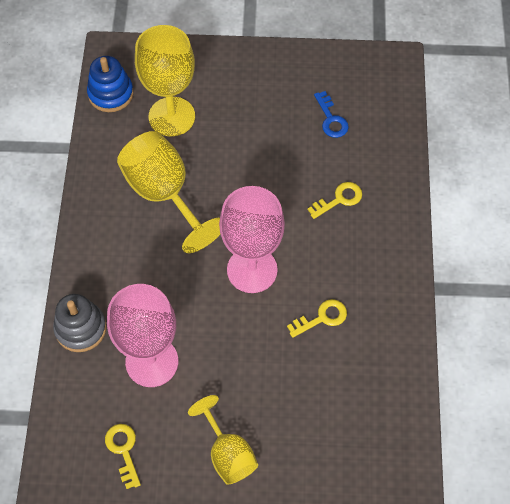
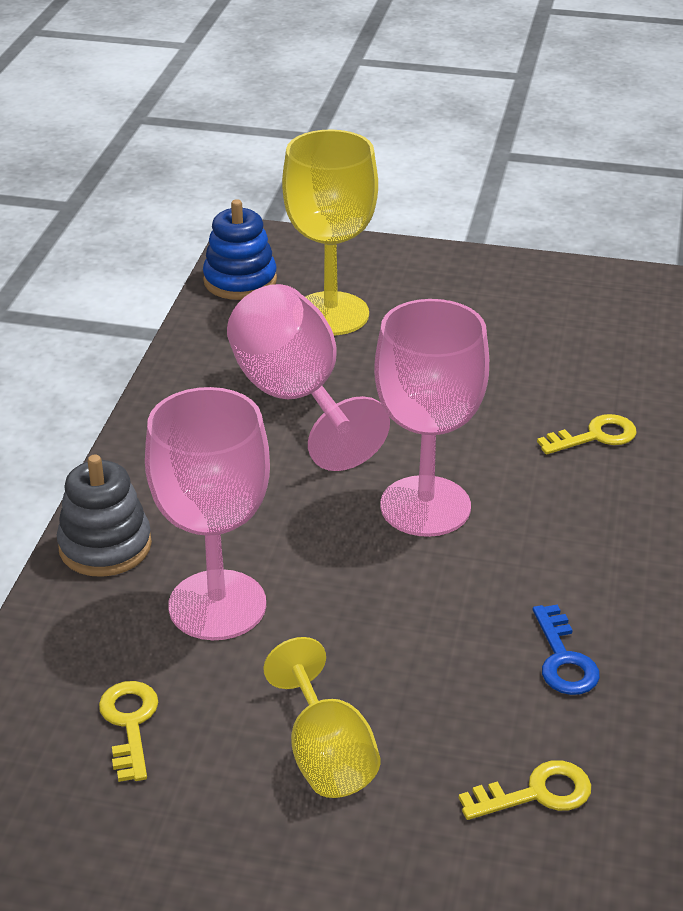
camera: 10 degrees right, 25 degrees down
(164, 194) = (296, 399): yellow goblet -> pink goblet
(322, 318) = (541, 583): yellow key -> yellow key (536, 793)
(331, 119) = (594, 342): blue key -> blue key (563, 659)

